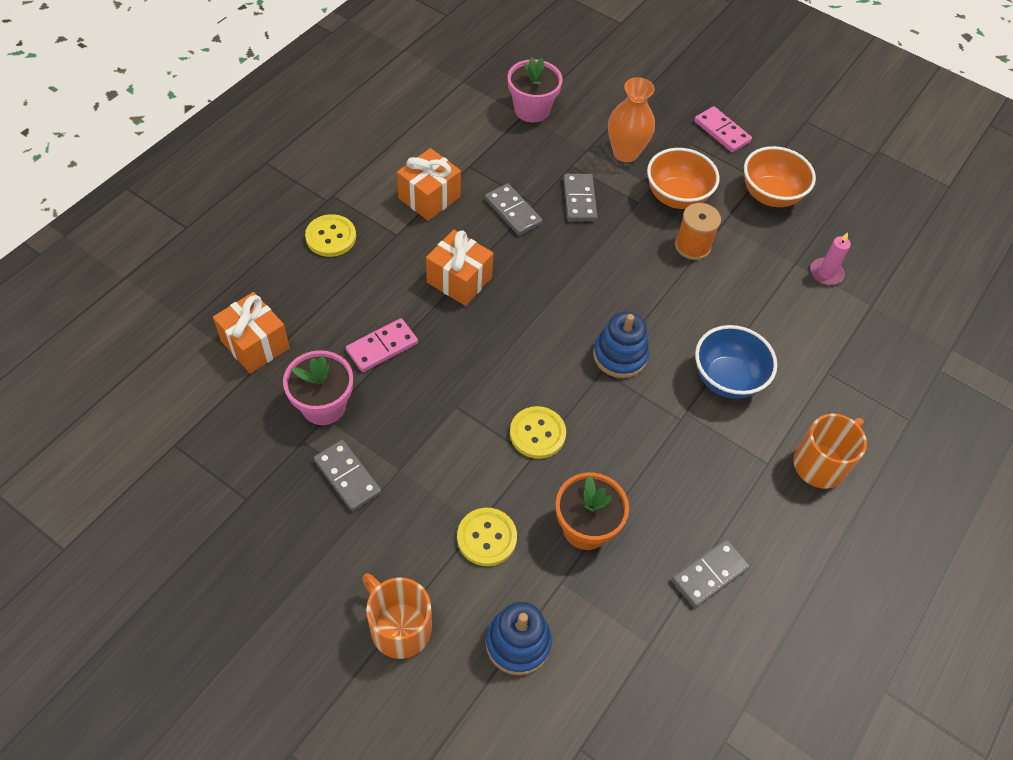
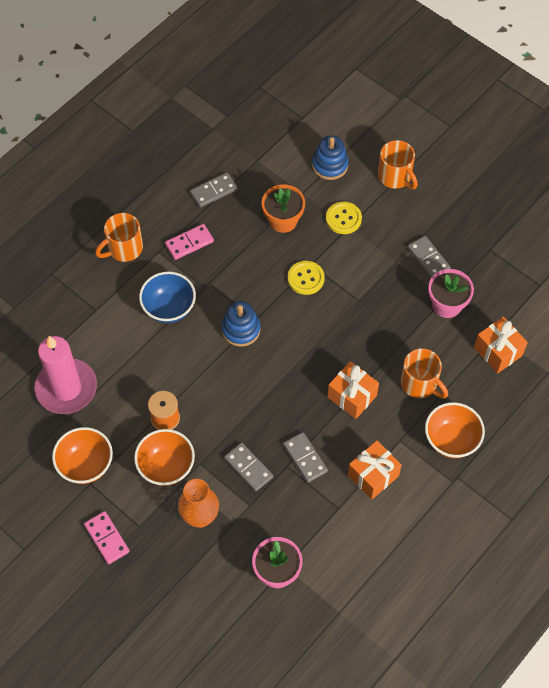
camera: 170 degrees left, 5 degrees up
(331, 237) = (451, 440): yellow button -> orange bowl
(368, 299) = (420, 384): none -> orange mug
(382, 347) = (409, 345): pink domino -> pink domino (189, 243)
(579, 199) = (248, 468): grey domino -> grey domino turned 45 degrees counterclockwise
(826, 273) = (66, 388): pink candle -> pink candle, size x2.32

